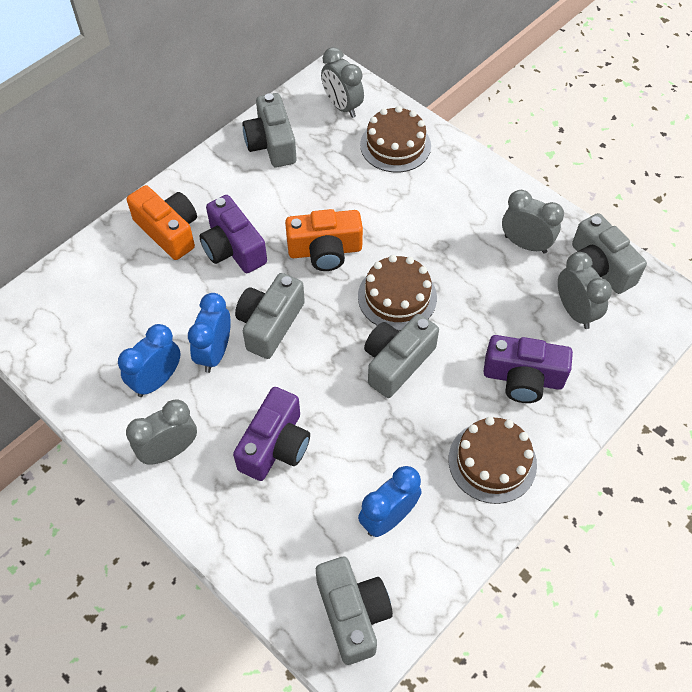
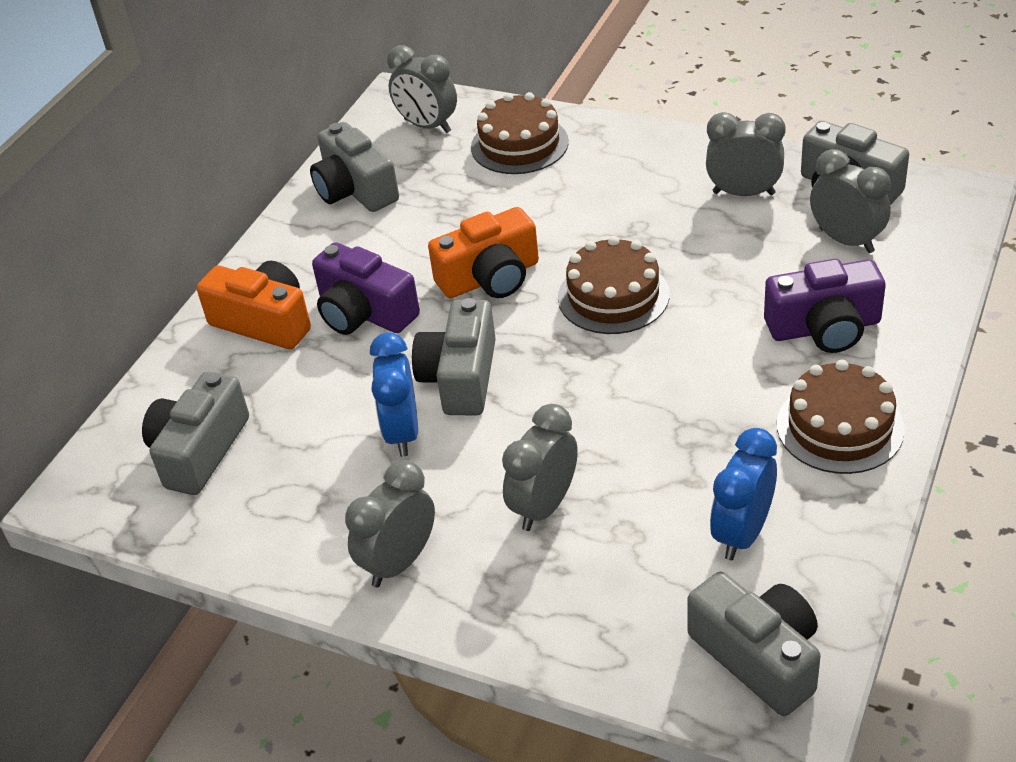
camera: 15 degrees left, 15 degrees down
(157, 380) = (337, 489): blue clock -> none
(275, 445) = (544, 506): purple camera -> grey clock
(396, 362) = (653, 363): grey camera -> grey camera (199, 451)

